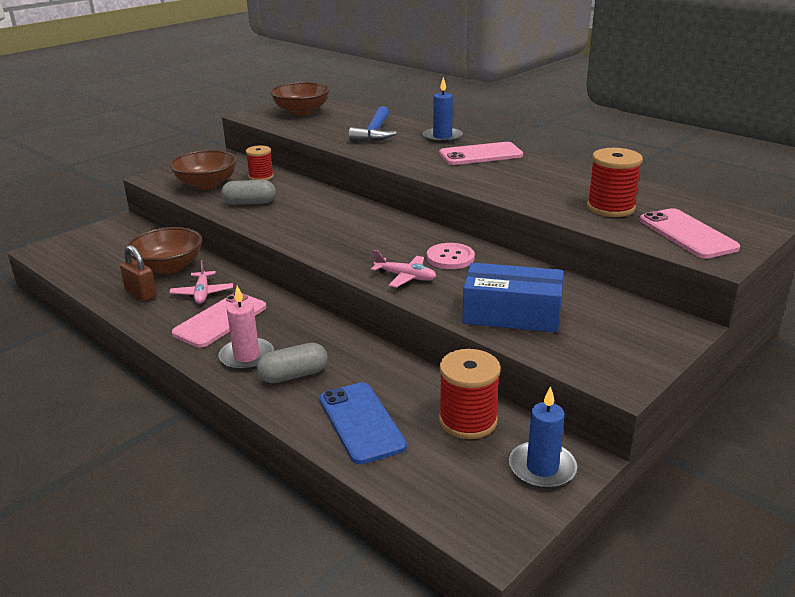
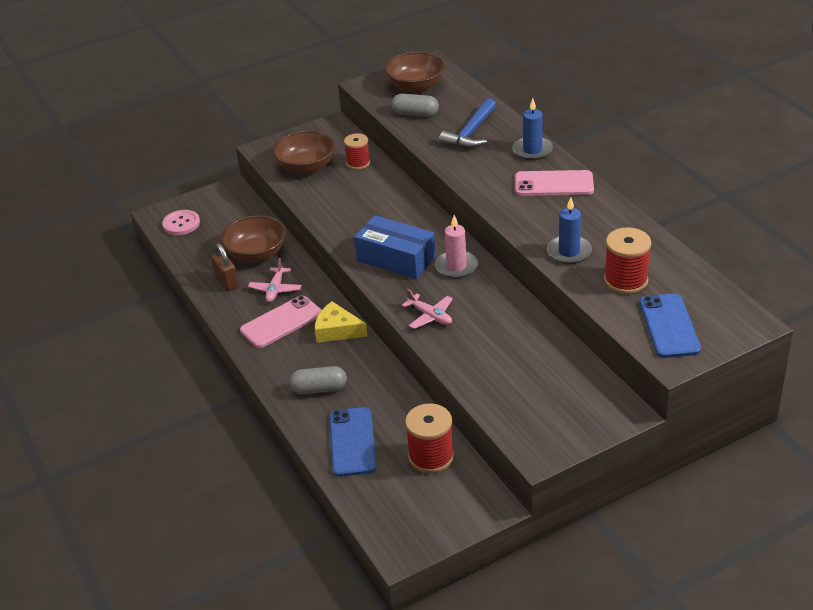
camera: 20 degrees right, 10 degrees up
(246, 357) = (290, 364): pink candle -> pink candle (456, 266)
(249, 203) = (335, 199): grey capsule -> grey capsule (415, 114)
(290, 318) = (337, 330): none -> yellow cheese
(450, 258) = (478, 300): pink button -> pink button (181, 224)
(511, 314) = (495, 373): blue box -> blue box (396, 258)
(542, 468) = (464, 507): blue candle -> blue candle (569, 252)
(687, 234) = (669, 326): pink phone -> blue phone

